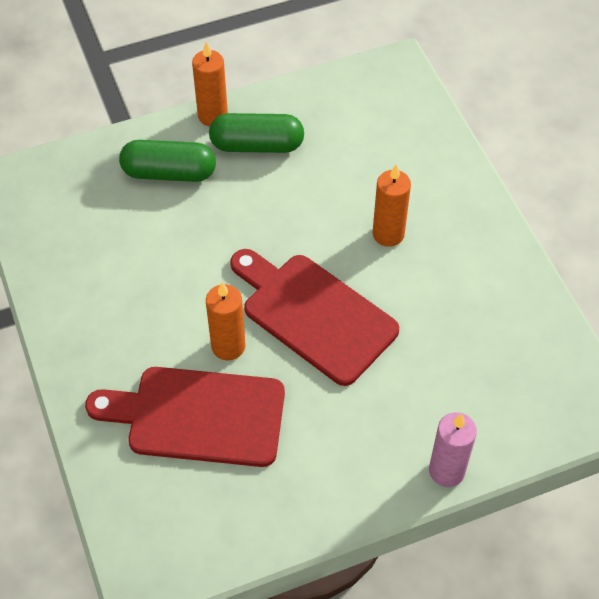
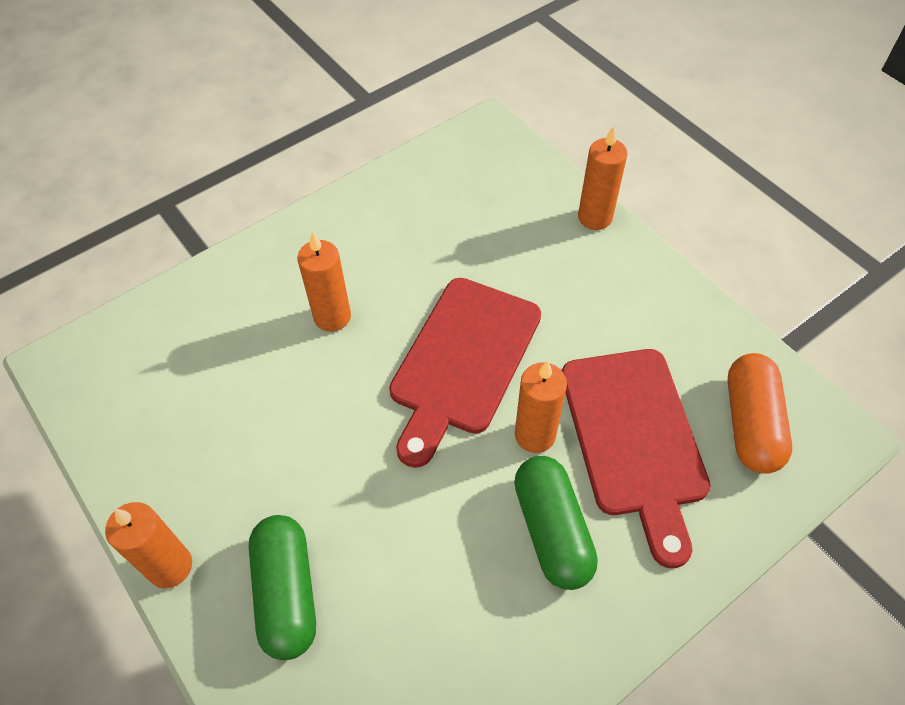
camera: 105 degrees left, 0 degrees up
(178, 512) = (751, 423): none -> orange capsule
(257, 145) = (218, 491): green capsule -> green capsule (552, 530)
(446, 471) = (595, 217): pink candle -> orange candle

